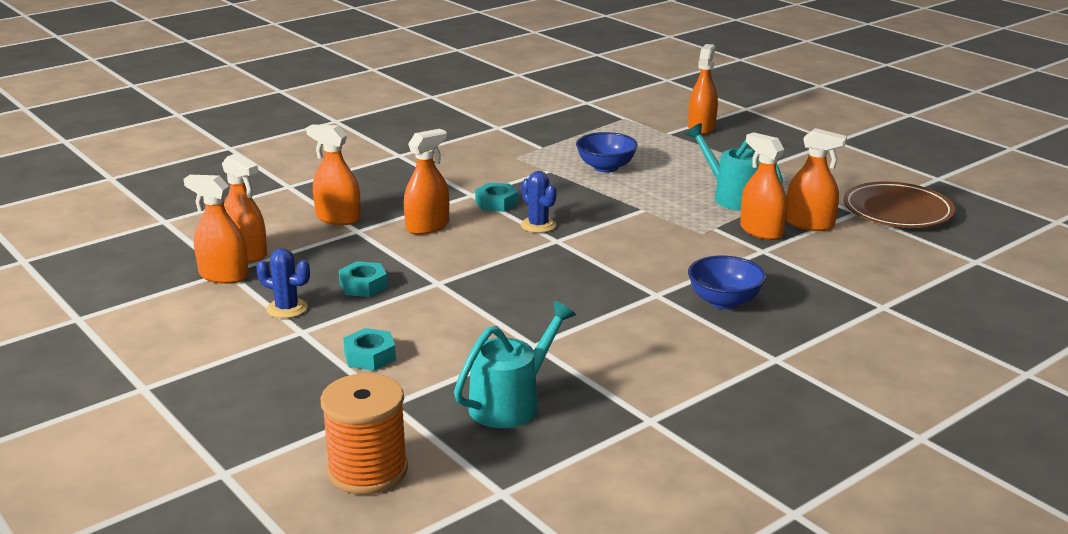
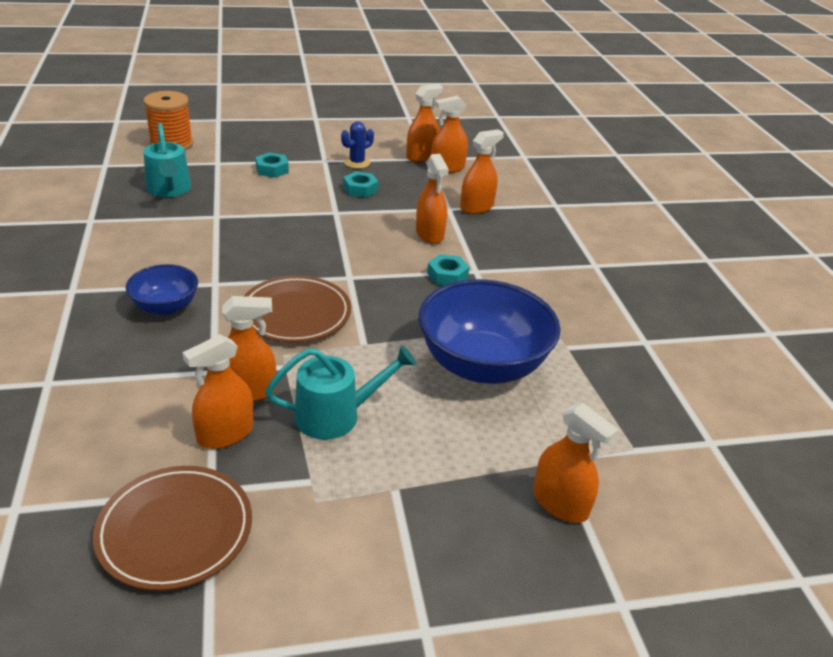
camera: 115 degrees right, 10 degrees up
(538, 225) = (385, 279): blue cactus -> none
(606, 167) = (482, 365): blue bowl -> blue bowl, size x1.90
(645, 245) = (295, 313): none -> brown plate

